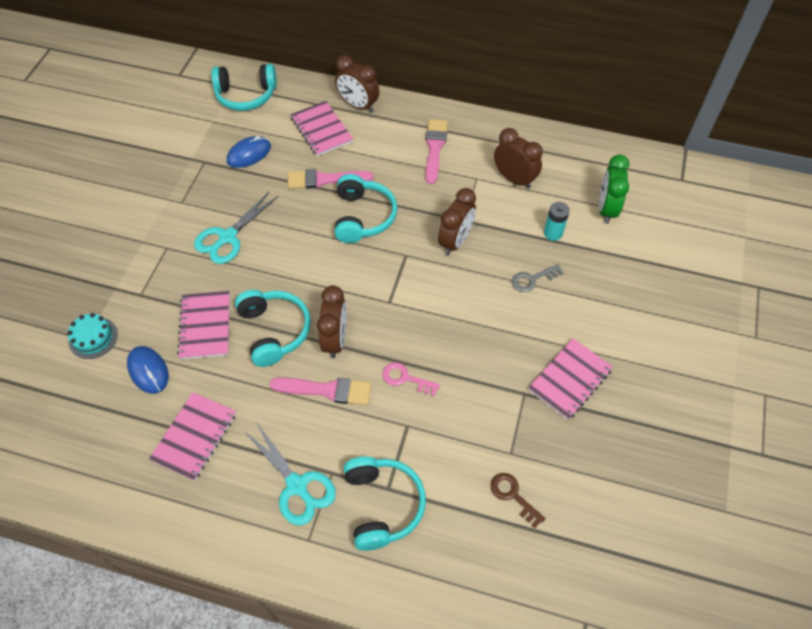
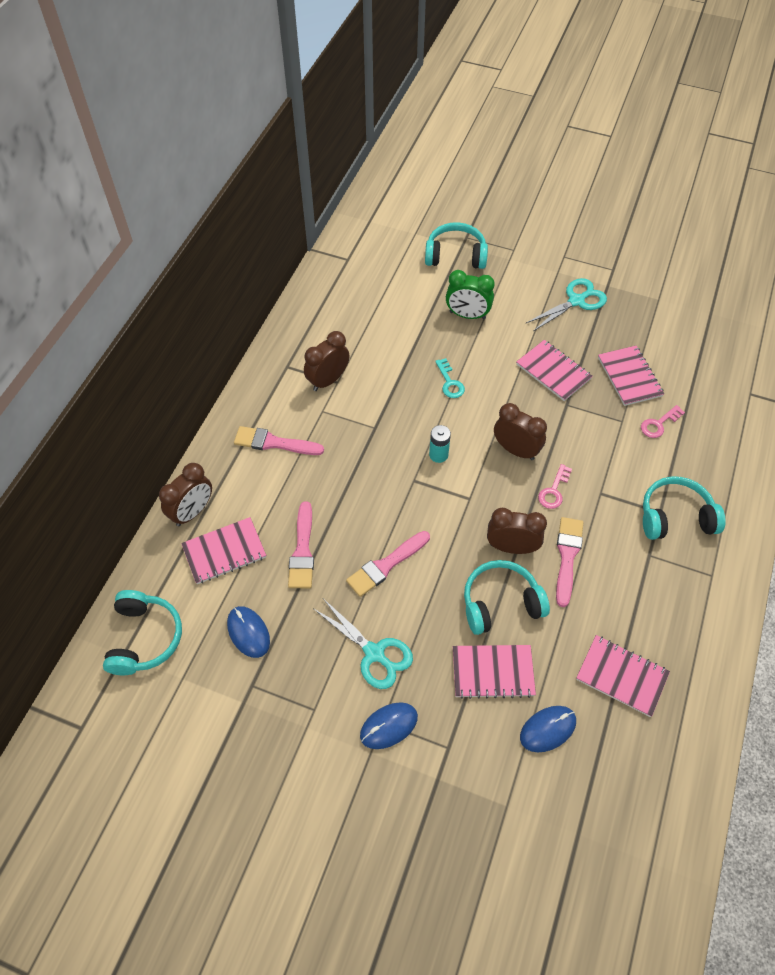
camera: 85 degrees left, 0 degrees up
(93, 338) = (505, 797): turquoise cake -> none
(163, 252) = (388, 726): none -> blue mouse
(297, 486) = (664, 583): turquoise scissors -> turquoise scissors (576, 301)
(312, 239) = (386, 565): none -> pink brush
(363, 217) = (360, 515): turquoise headphones -> turquoise headphones (455, 255)
(455, 241) = (401, 437): brown clock -> brown clock (516, 450)
(513, 496) = (658, 424): brown key -> pink key
(532, 279) = (450, 382): grey key -> turquoise key
(553, 233) = (398, 360): turquoise battery -> turquoise battery (438, 455)
(580, 465) = (629, 377): none -> pink notebook
(606, 209) = (375, 317): green clock -> green clock (467, 315)

